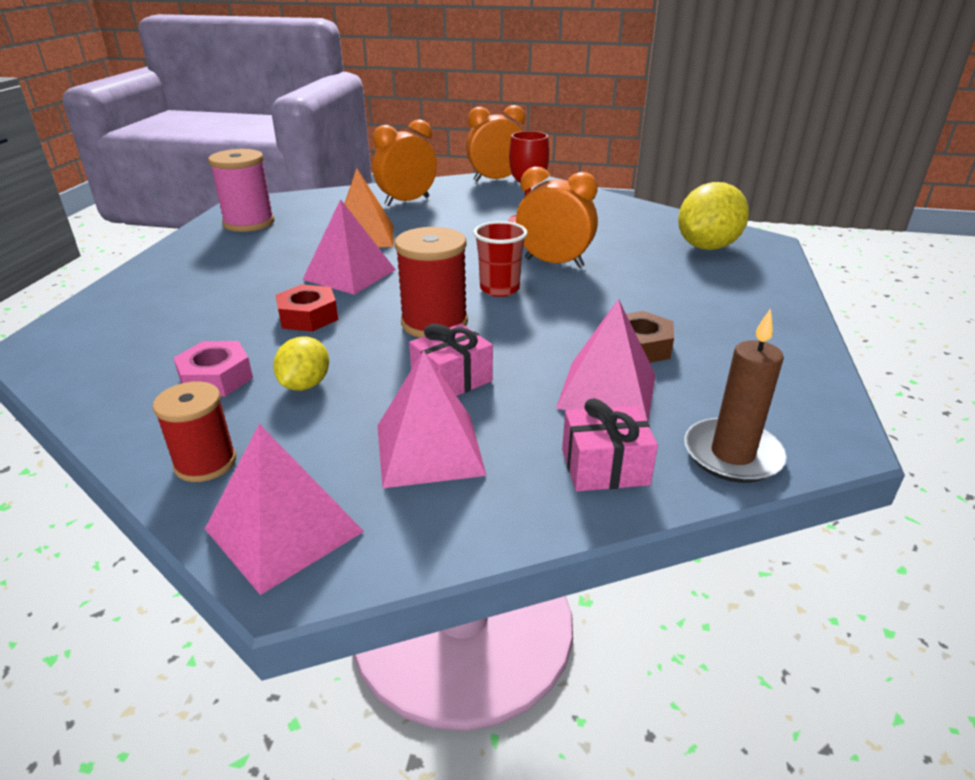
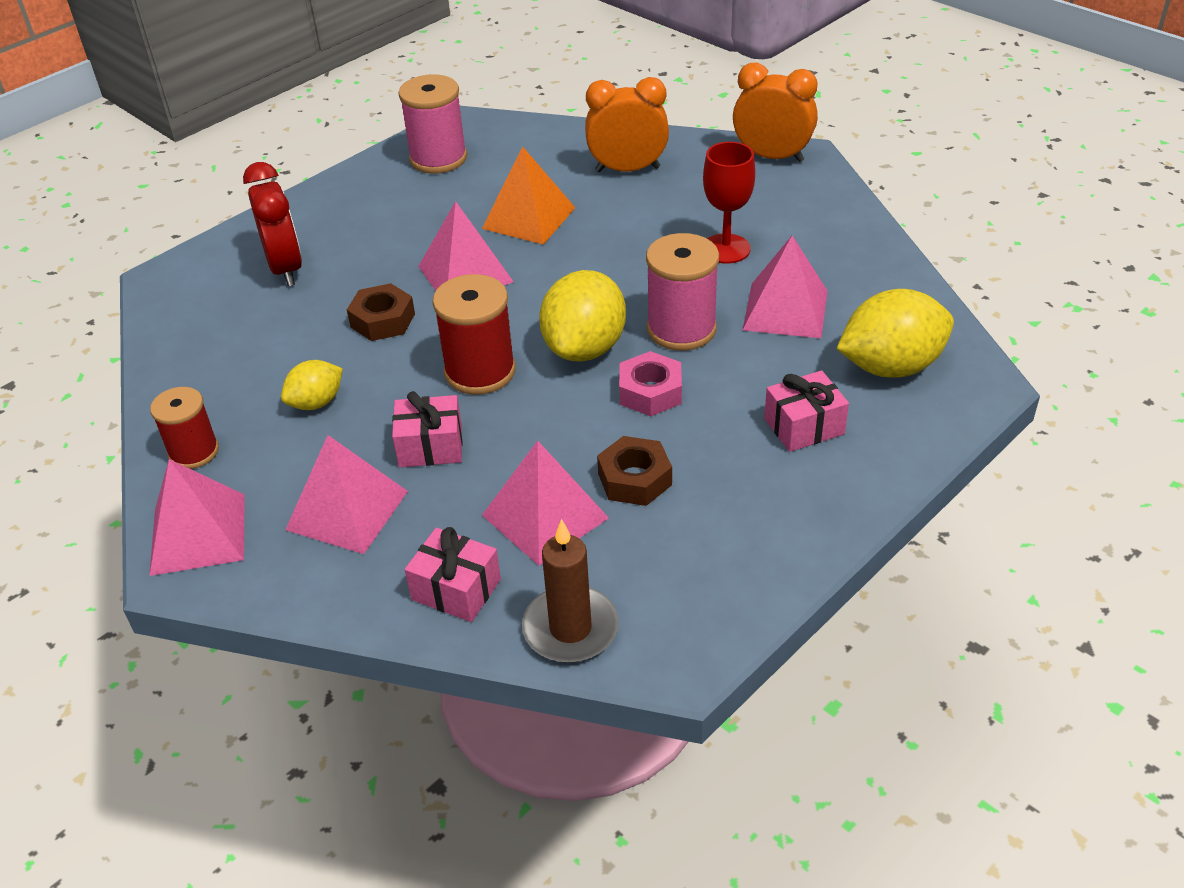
camera: 35 degrees right, 10 degrees up
(172, 309) = (285, 268): none -> red clock
(216, 378) = (259, 367): pink nut -> pink nut (650, 392)
(308, 317) = (383, 320): red nut -> brown nut
(499, 289) = (585, 348): red cup -> yellow lemon
(554, 263) = (681, 329): orange clock -> pink spool
(606, 238) = (785, 310): none -> pink pyramid
(703, 286) = (804, 426): none -> pink gift

